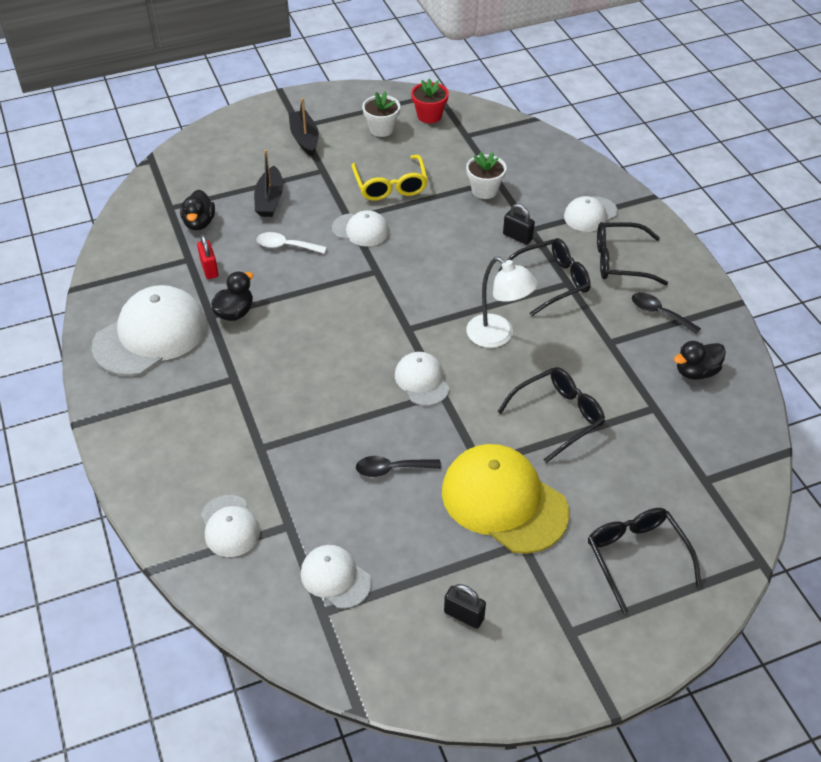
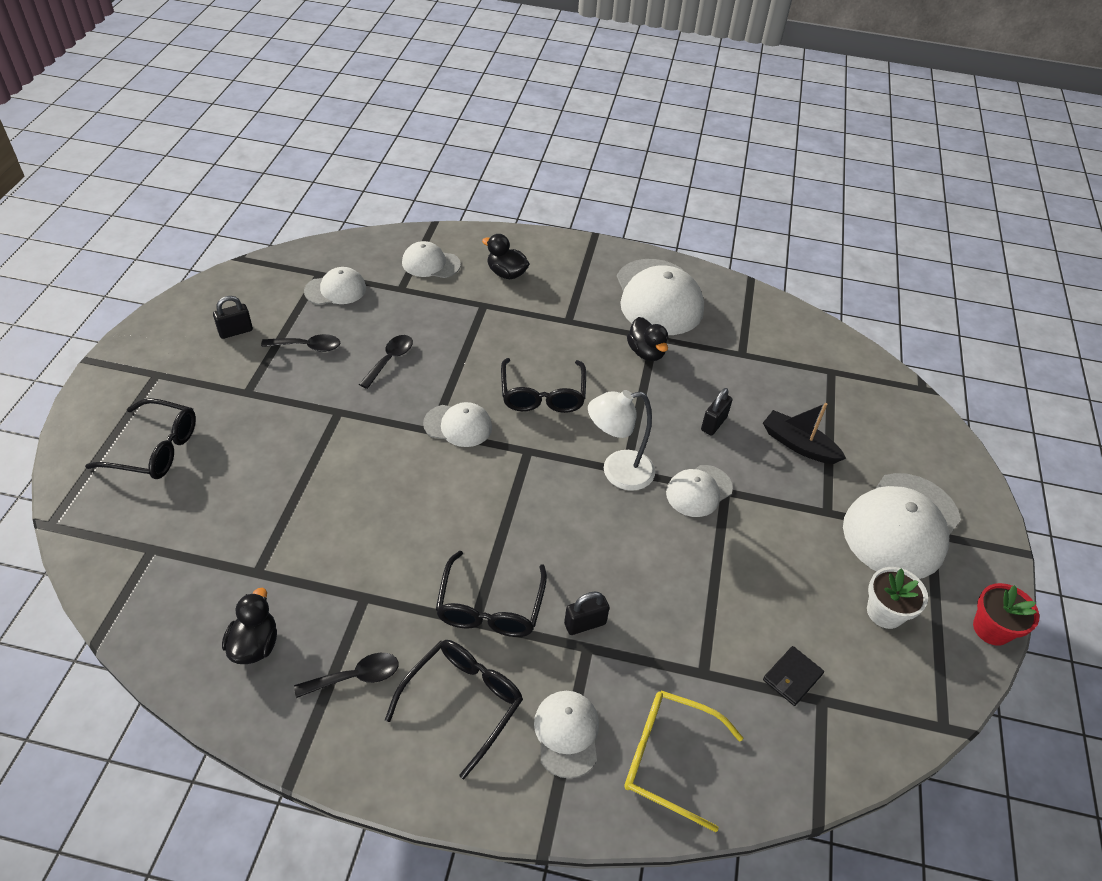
camera: 120 degrees right, 0 degrees up
(199, 223) = (792, 381): black duck -> black duck (506, 273)
(209, 269) = (718, 361): red padlock -> none
(286, 246) = (713, 424): white spoon -> black padlock
(304, 138) = (901, 526): black boat -> white cap
(390, 186) = (760, 557): yellow glasses -> yellow glasses (668, 759)
(429, 116) = (891, 684): red flower pot -> red flower pot (991, 628)
(430, 541) = (307, 347): none -> black spoon
(463, 149) = (792, 677): none -> black wallet
(484, 190) = (692, 646): white flower pot -> none
(497, 336) = (458, 510): white lamp -> white lamp (617, 472)
(504, 501) = (291, 404): yellow cap -> none
(558, 416) = (326, 492): black glasses -> black glasses (542, 395)

